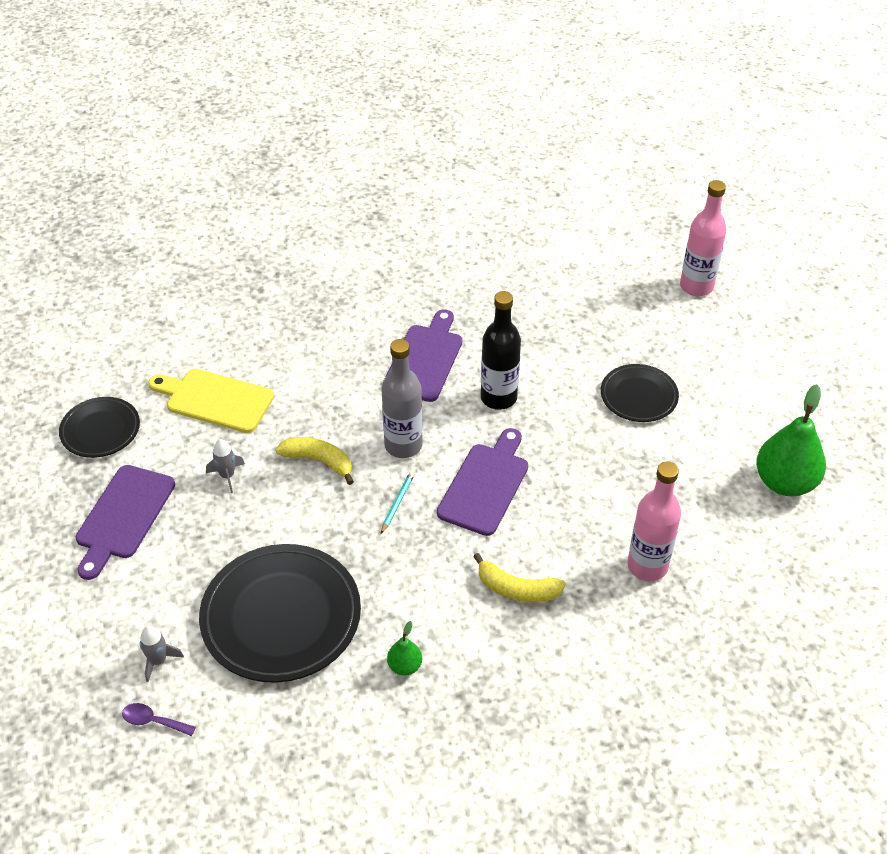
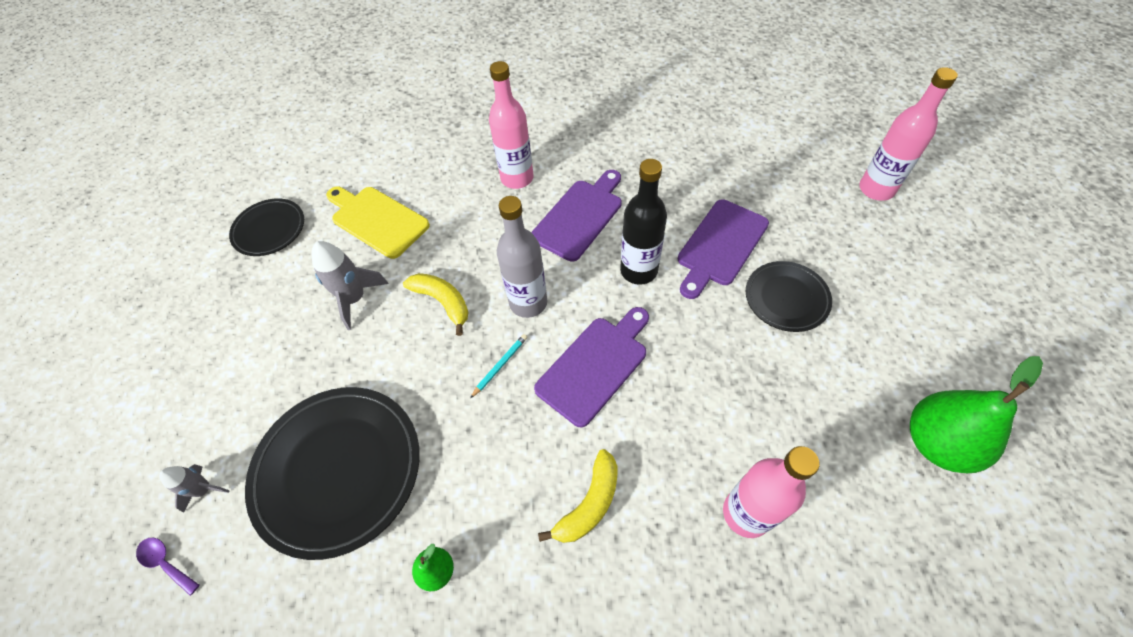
camera: 20 degrees right, 10 degrees up
(123, 516) = (248, 320): purple cutting board -> purple cutting board (720, 246)
(227, 476) = (355, 299): grey rocket -> grey rocket, size x1.65
(347, 334) = (517, 178): none -> pink bottle
(517, 589) = (589, 503): yellow banana -> yellow banana turned 90 degrees counterclockwise

